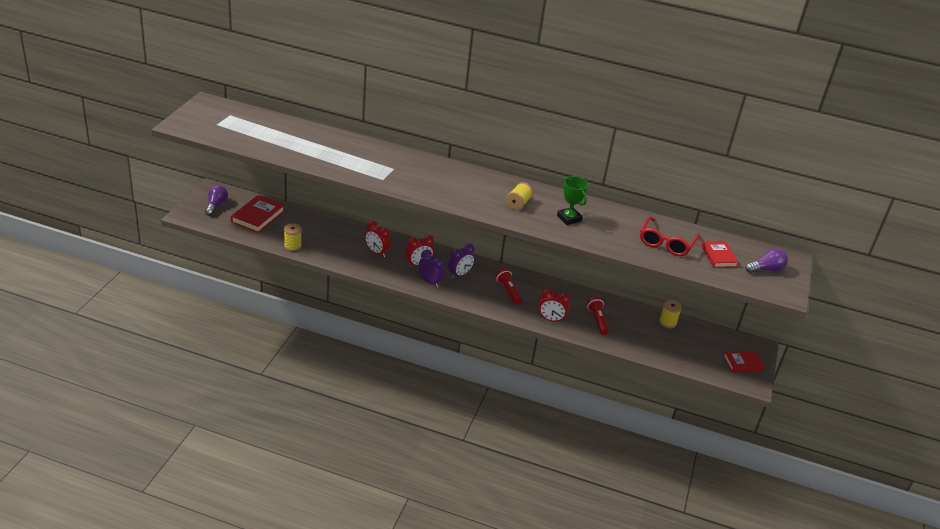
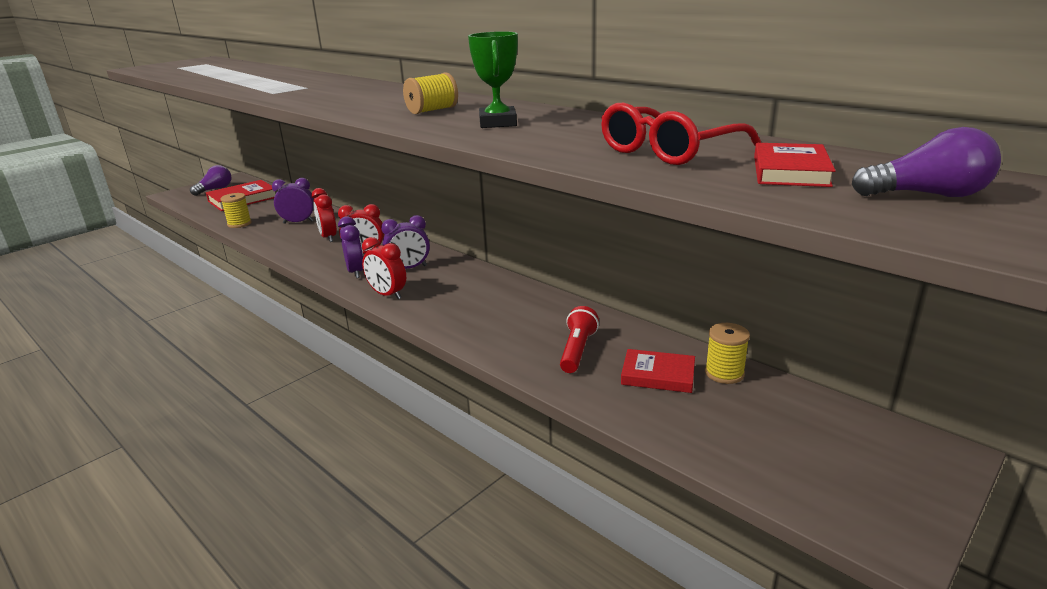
camera: 30 degrees right, 10 degrees down
(336, 239) = (298, 222): none -> purple clock
(508, 291) = (459, 294): red flashlight -> none
(551, 320) = (491, 338): red clock -> red clock (387, 295)
(743, 363) = (880, 482): red book -> red book (658, 375)

